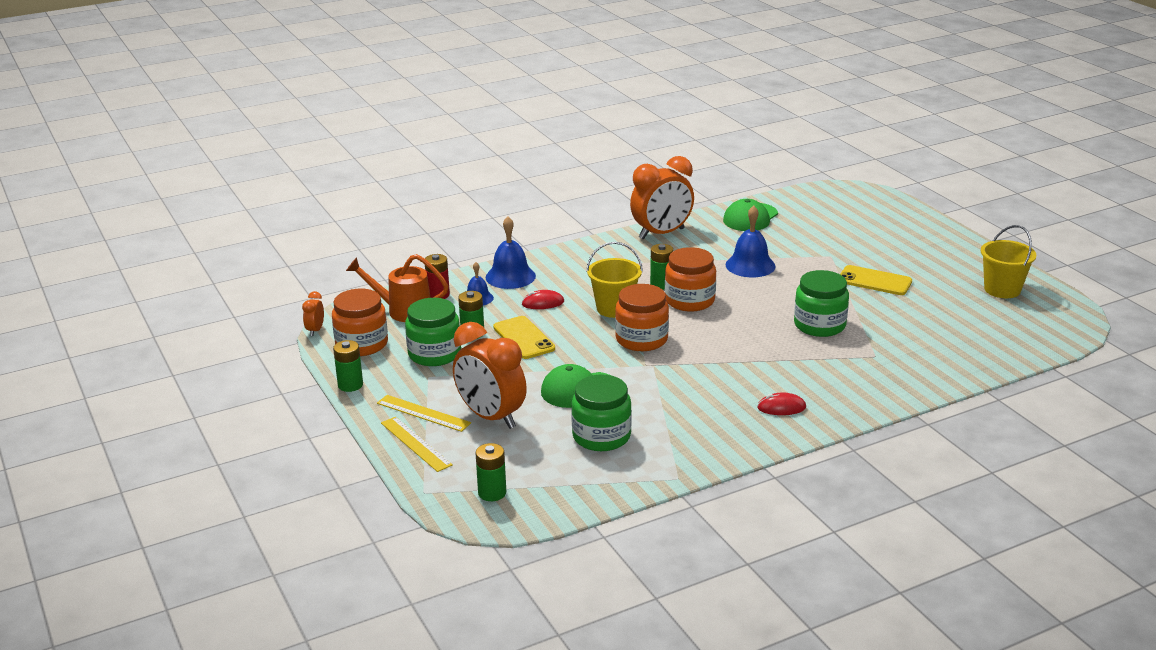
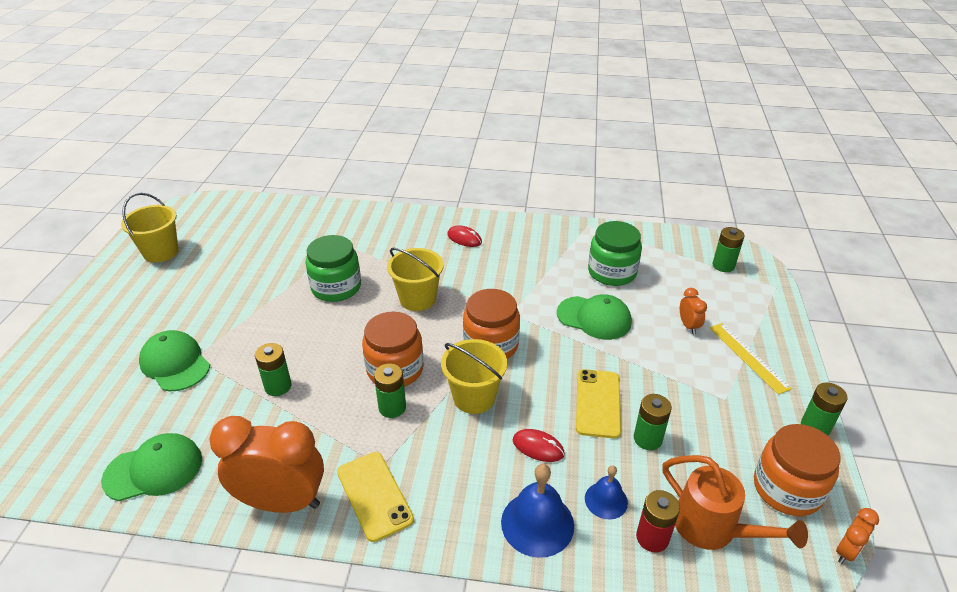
camera: 145 degrees left, 10 degrees up
(416, 444) = (767, 329): yellow ruler -> none
(434, 354) = (705, 428): green jar -> none
(491, 417) = (688, 326): orange clock -> orange clock, size x0.44
(742, 344) = (417, 299): none -> yellow bucket
(750, 265) = (278, 386): blue bell -> green battery
(835, 249) = (175, 363): none -> green cap
(874, 281) = (220, 308): yellow phone -> yellow phone (374, 495)

